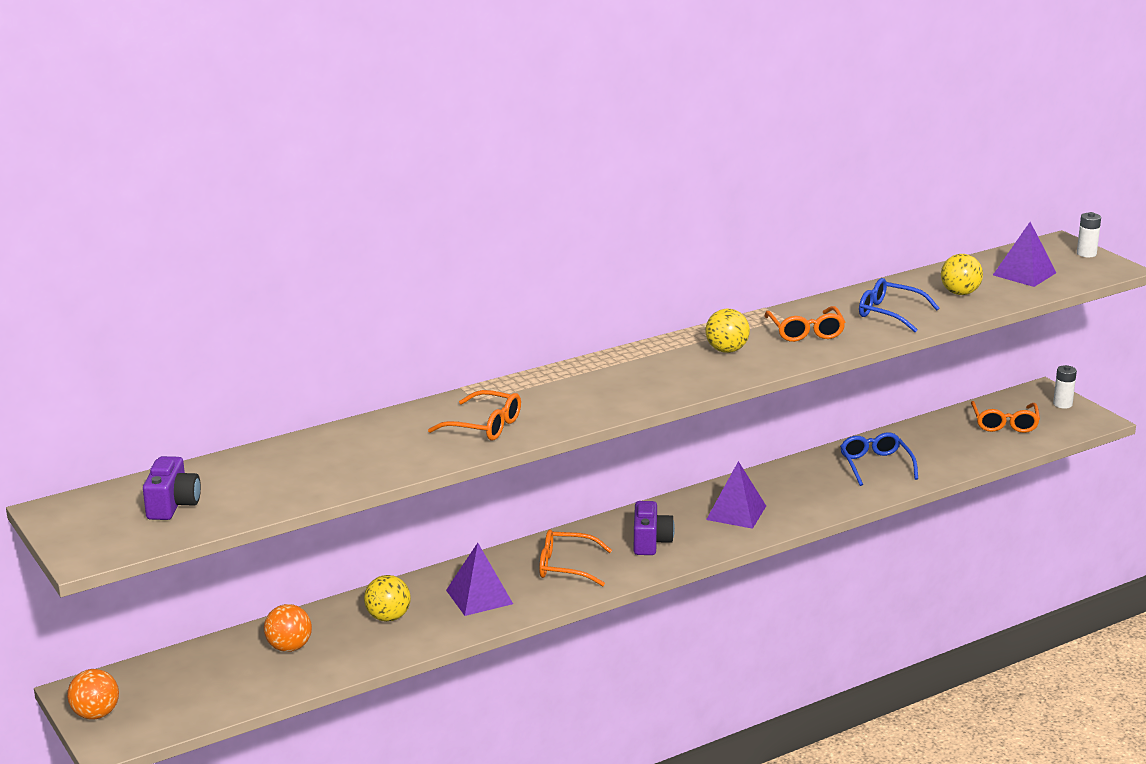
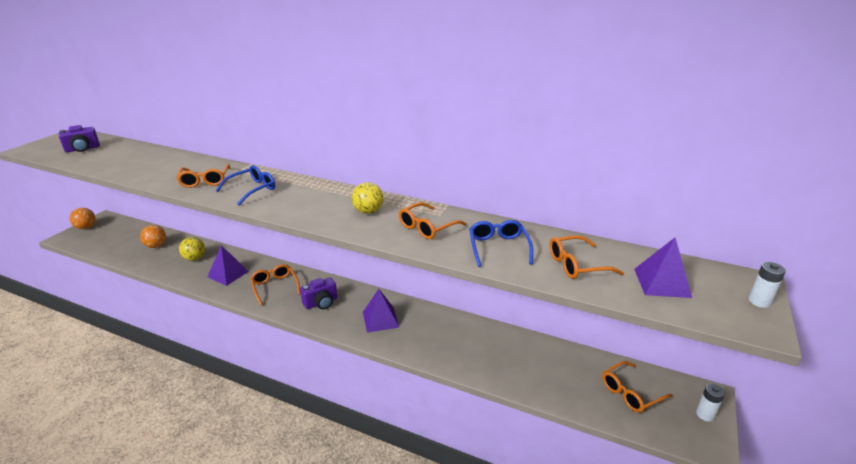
camera: 55 degrees right, 5 degrees up
(876, 465) = (496, 352): blue glasses -> blue glasses (251, 190)
(960, 293) = (577, 265): yellow ball -> orange glasses

